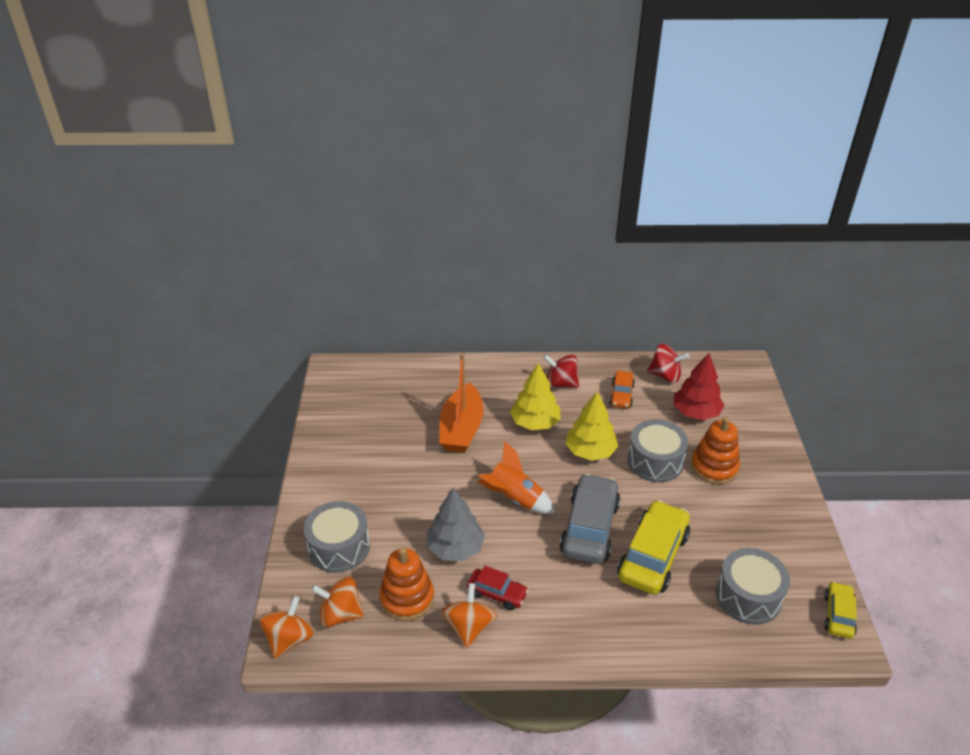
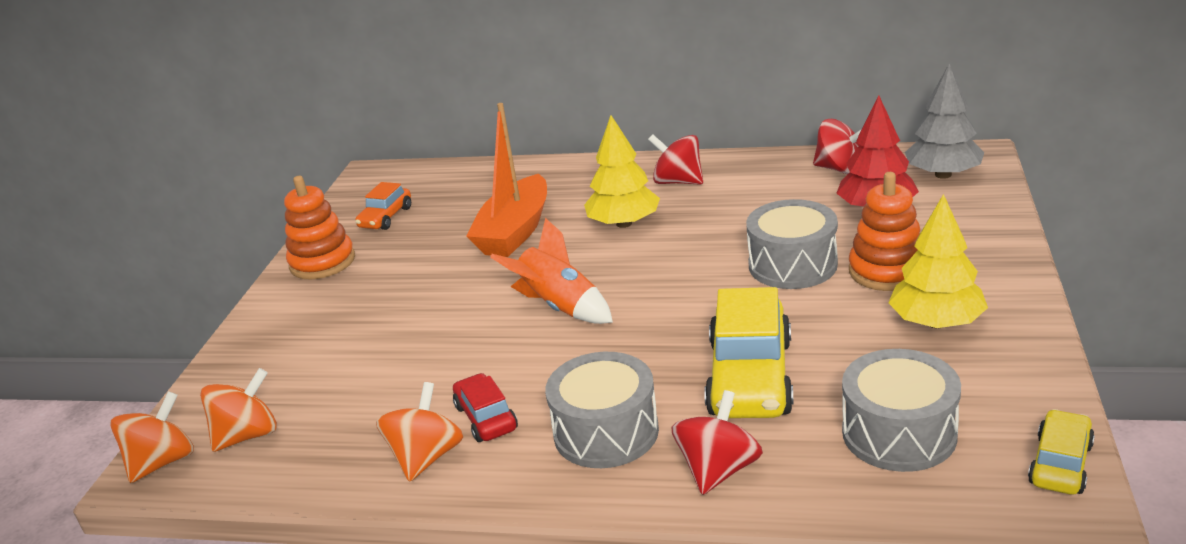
camera: 15 degrees right, 10 degrees down
(339, 547) = (285, 359): grey drum -> grey drum (606, 432)
(340, 614) = (248, 435): orange spinning top -> orange spinning top turned 120 degrees clockwise
(407, 598) = (351, 419): orange stacking toy -> orange stacking toy (322, 262)
(455, 548) = (447, 362): grey tree -> grey tree (943, 174)
(497, 593) = (486, 418): red car -> red car turned 150 degrees counterclockwise
(589, 528) = (660, 342): grey car -> none
(590, 451) = (695, 254): yellow tree -> yellow tree (936, 322)
(621, 395) = (765, 192): orange car -> orange car (386, 217)
(652, 556) = (750, 378): yellow car -> yellow car turned 150 degrees clockwise
(652, 628) = (718, 470): none -> red spinning top

